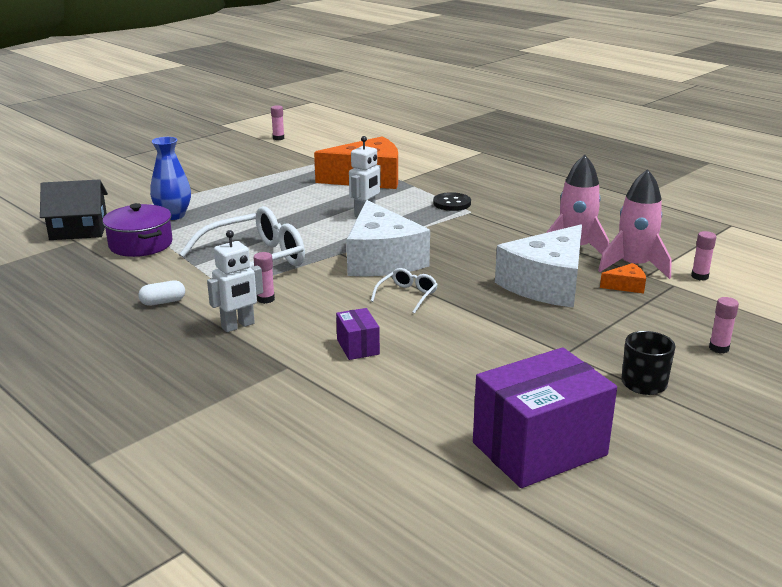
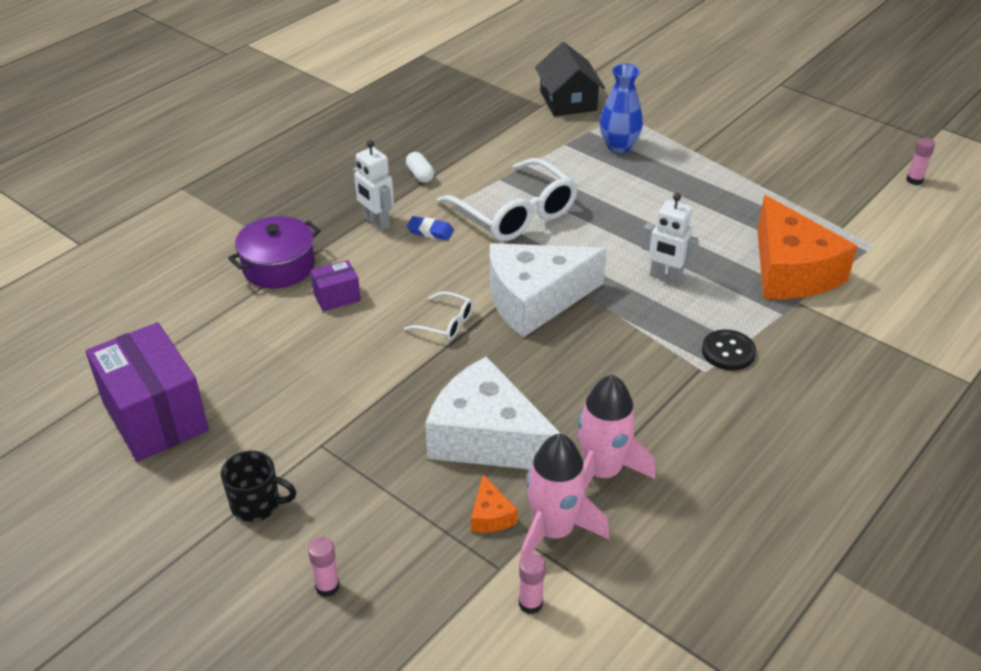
camera: 85 degrees right, 15 degrees up
(141, 244) = (541, 141): purple pot -> purple pot (278, 266)
(265, 299) = (430, 231): pink glue stick -> blue eraser

